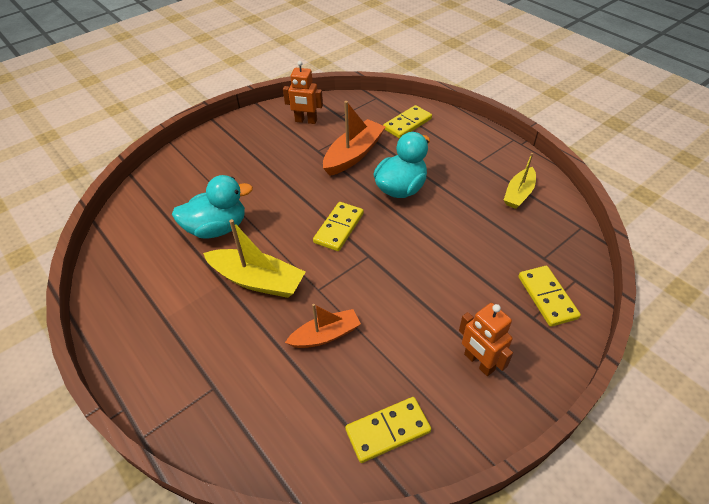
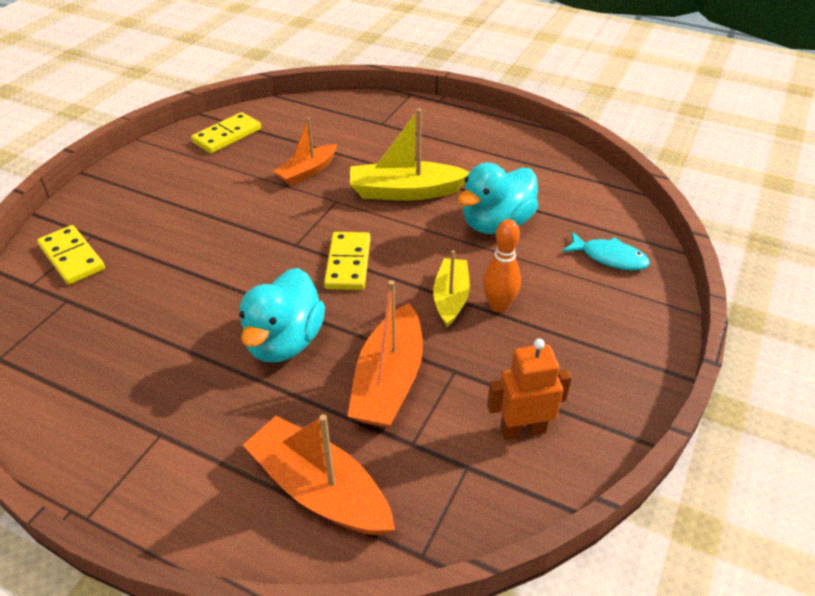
camera: 155 degrees right, 5 degrees down
(175, 183) = (609, 257): none -> turquoise fish
(267, 174) = (498, 306): none -> orange bowling pin
(407, 124) = (320, 489): yellow domino -> orange boat
(479, 362) = (153, 189): orange robot -> none
(518, 194) = (90, 387): yellow boat -> yellow boat (451, 298)

